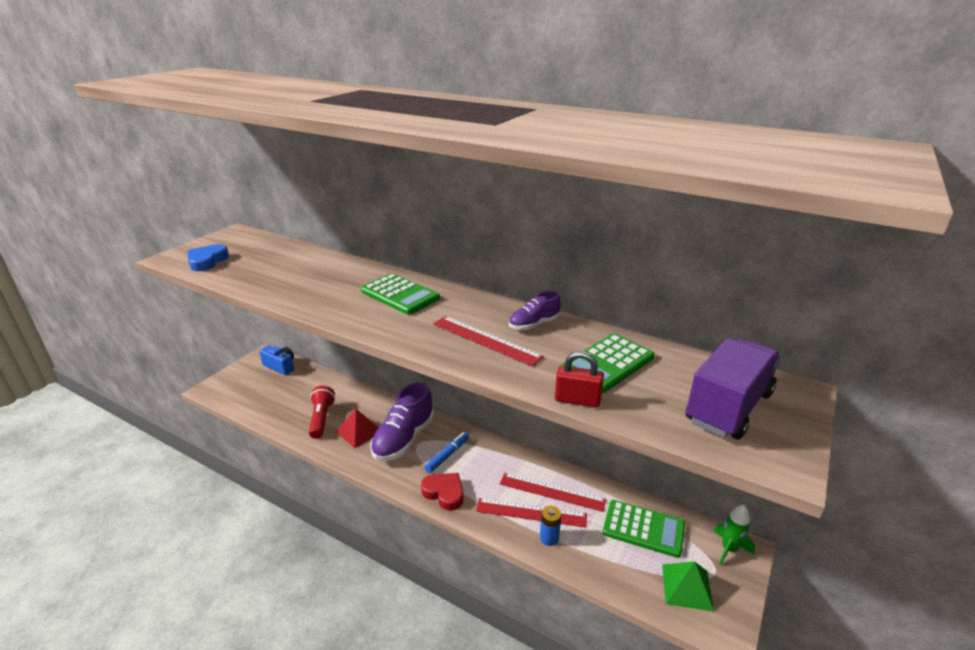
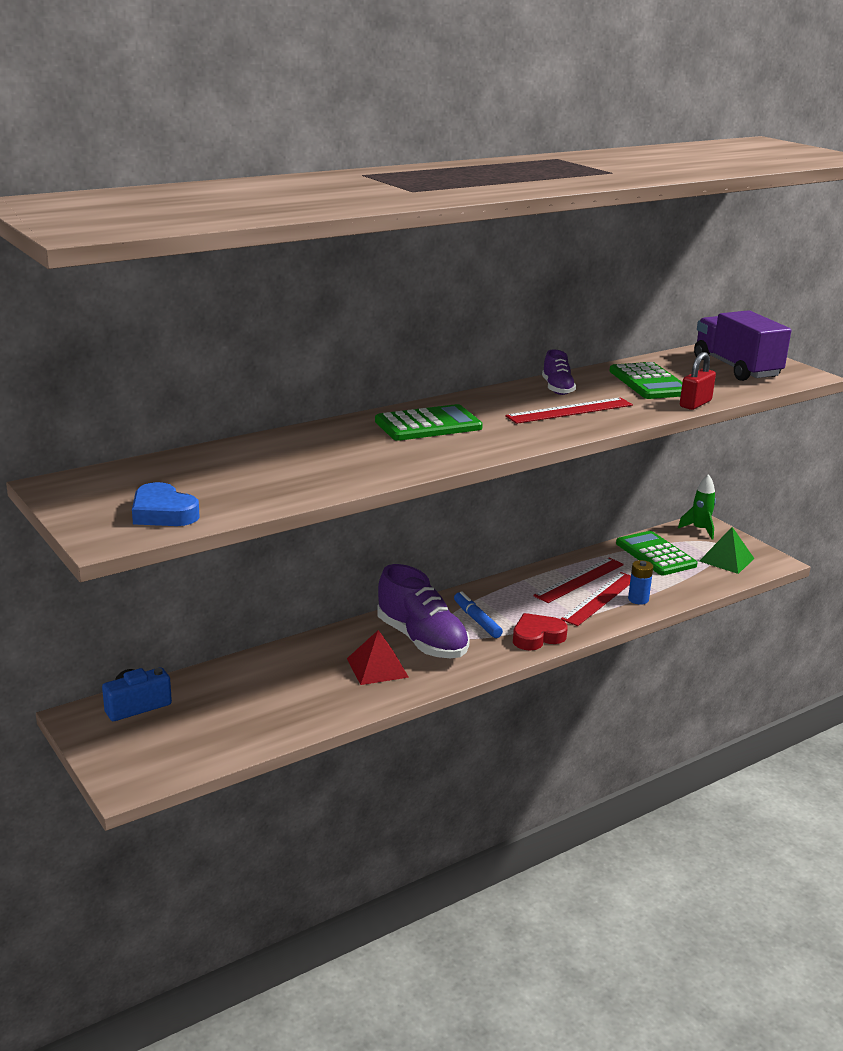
camera: 65 degrees left, 5 degrees down
(321, 419) = (320, 691): red flashlight -> none
(643, 528) = (655, 554): green calculator -> green calculator turned 75 degrees counterclockwise

